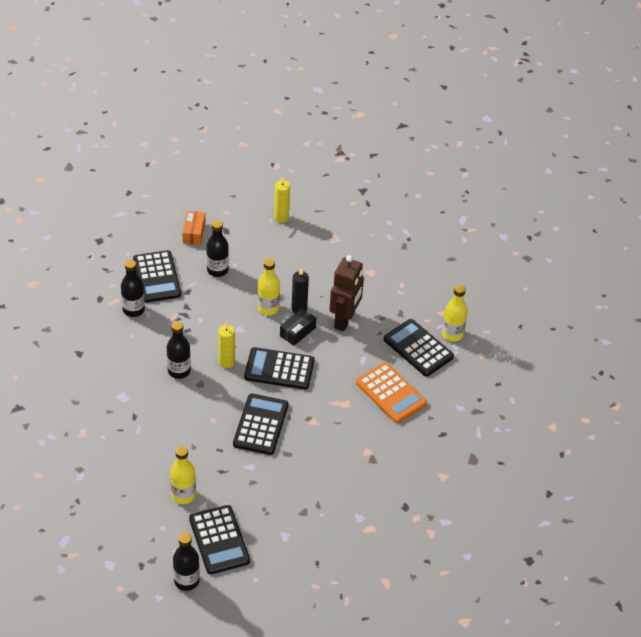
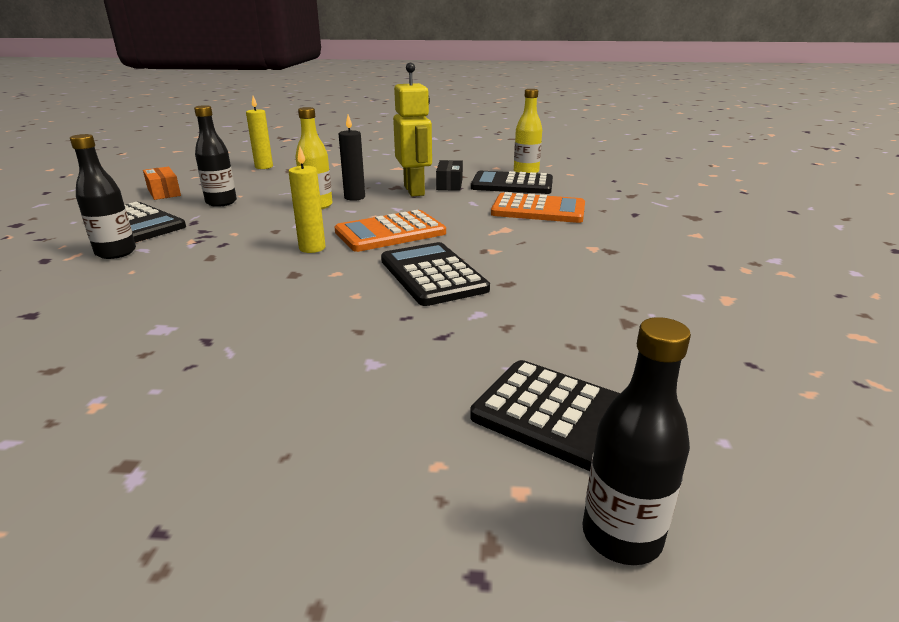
camera: 35 degrees left, 20 degrees down
(179, 371) = (246, 274): black bottle -> none
(183, 495) = (416, 393): yellow bottle -> none
(279, 369) = (390, 232): black calculator -> orange calculator
(297, 332) = (374, 208): black box -> black box (449, 184)
(345, 320) = (414, 191): brown robot -> yellow robot

